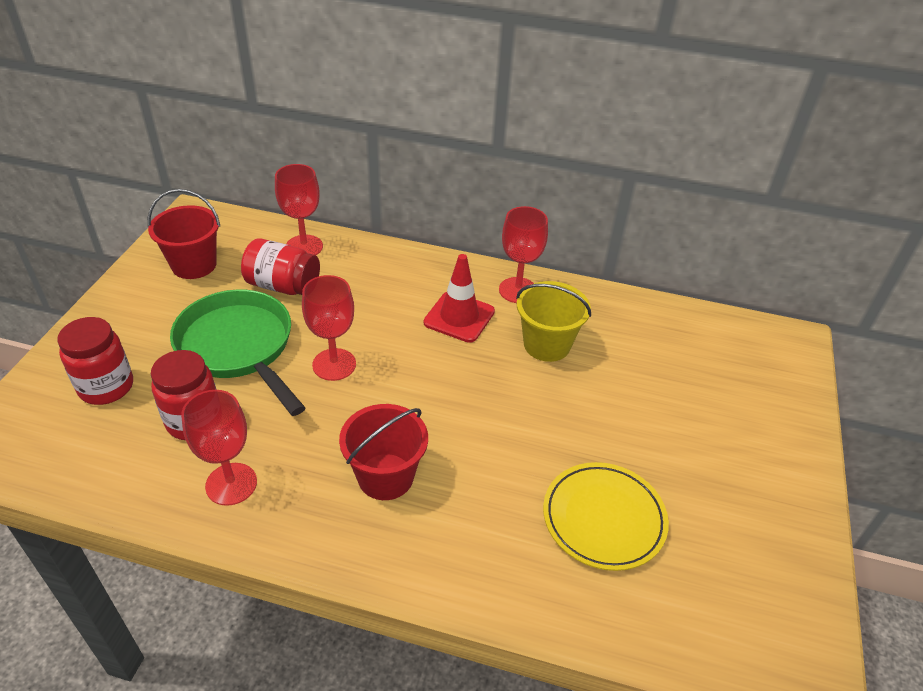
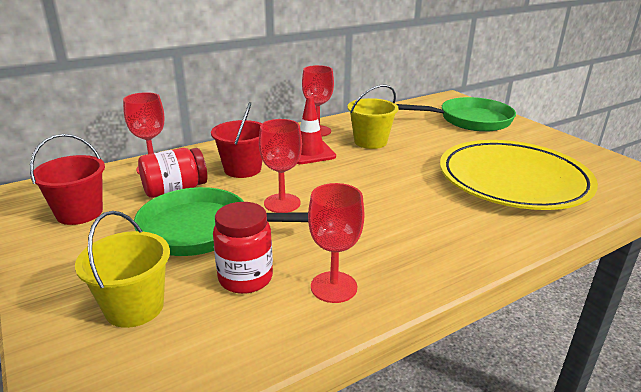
camera: 45 degrees left, 15 degrees down
(106, 387) = (134, 307): red jar -> yellow bucket
(385, 477) = (405, 226): red bucket -> red bucket (242, 169)
(603, 518) = (513, 180): yellow plate -> yellow plate, size x1.81
(739, 395) = (470, 120): none -> green pan

